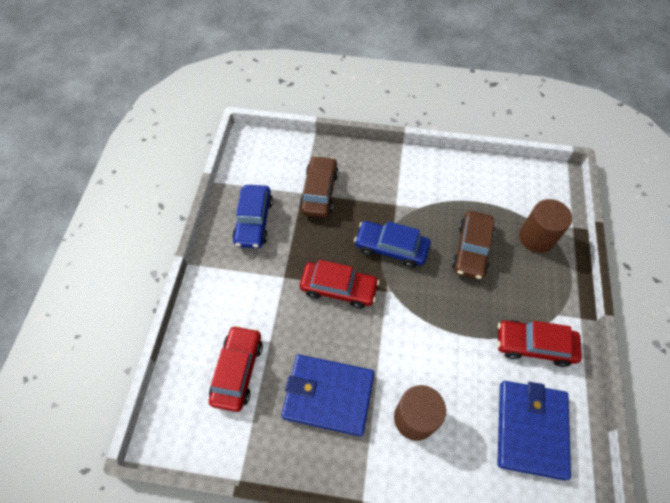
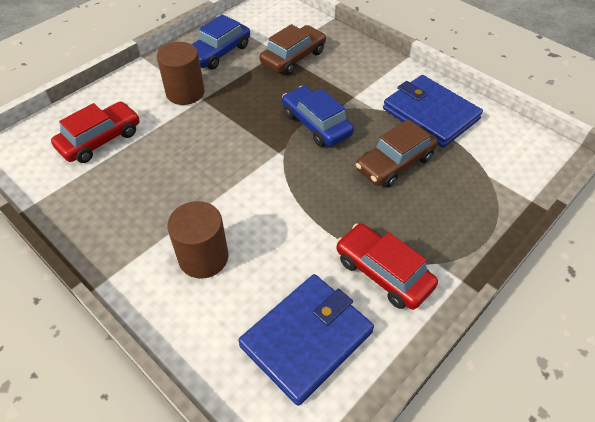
camera: 35 degrees right, 10 degrees down
(328, 395) = (149, 196): blue wallet -> blue wallet (430, 114)
(338, 288) = (238, 129): red car -> none
(536, 237) = (477, 188): brown cylinder -> brown cylinder (185, 93)

